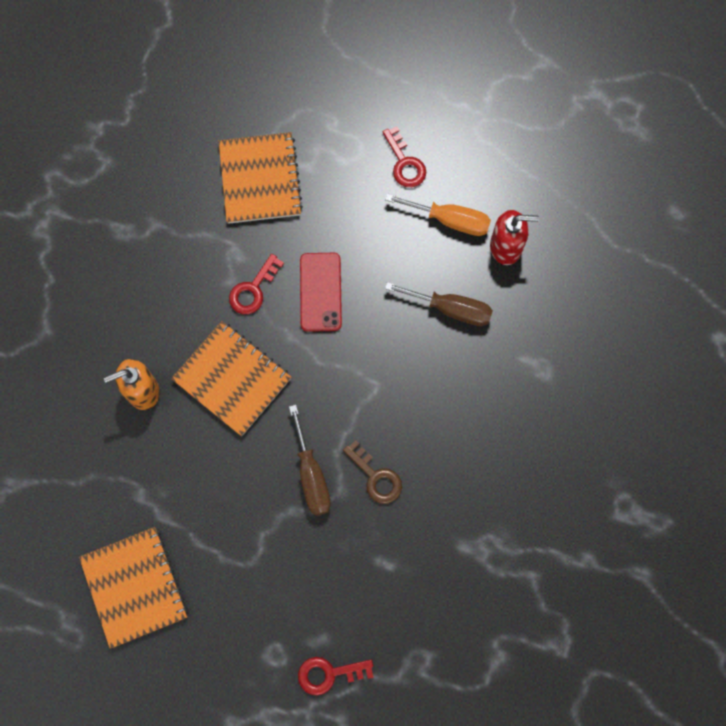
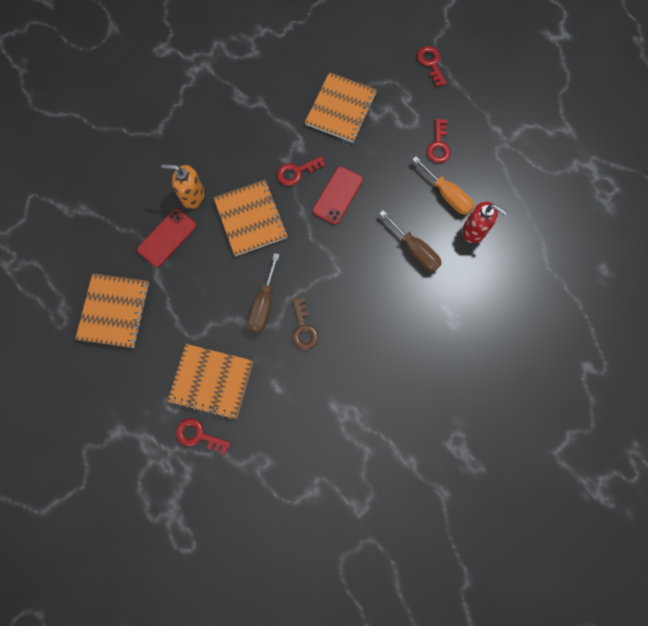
camera: 30 degrees right, 0 degrees up
(143, 460) = (167, 238): none -> red phone
(305, 603) = (211, 382): none -> orange notebook
(336, 62) = (431, 63): none -> red key

